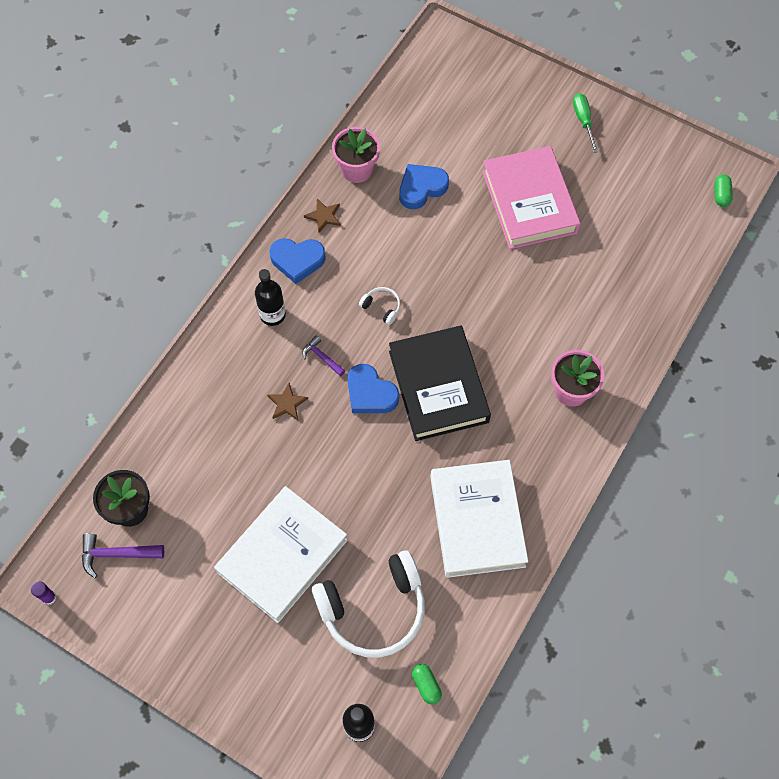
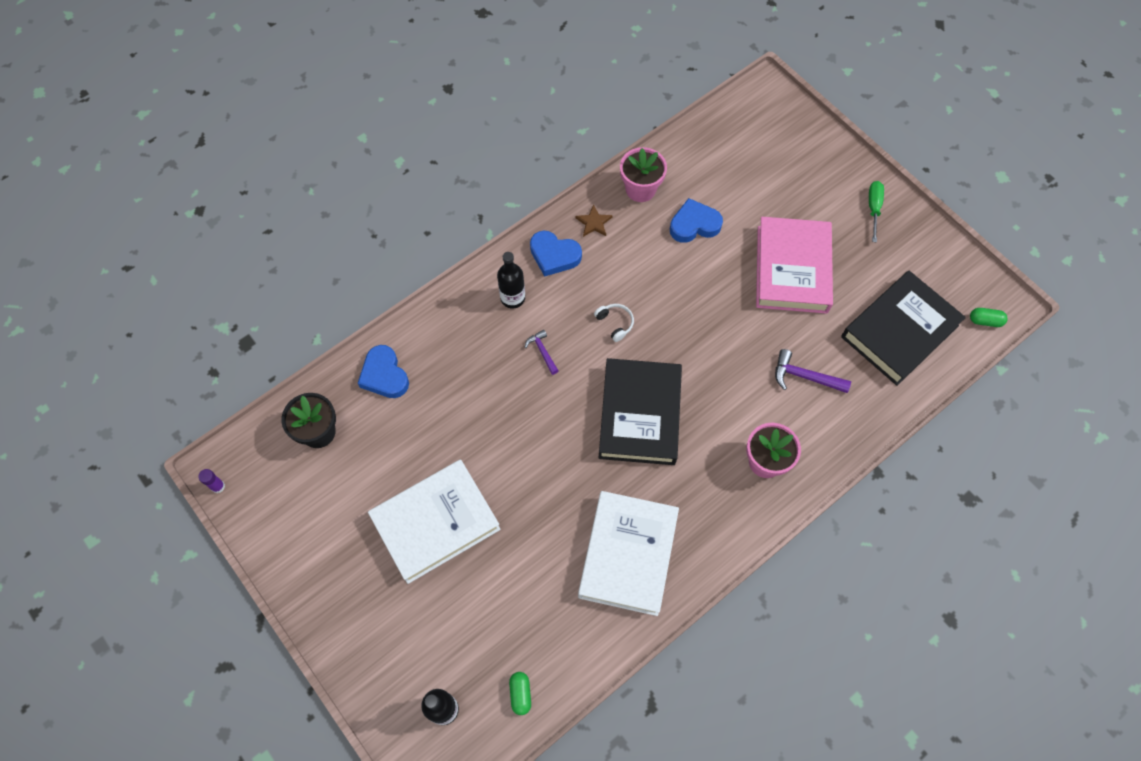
camera: 20 degrees right, 0 degrees up
(116, 554) = (290, 468): purple hammer -> purple hammer (804, 376)
(287, 403) = (494, 383): brown star -> none
(370, 393) = (574, 400): blue heart -> blue heart (384, 375)
(374, 609) = (499, 603): white headphones -> none
(648, 229) = (899, 331): none -> black book
(721, 195) = (985, 321): green capsule -> green capsule turned 75 degrees clockwise

